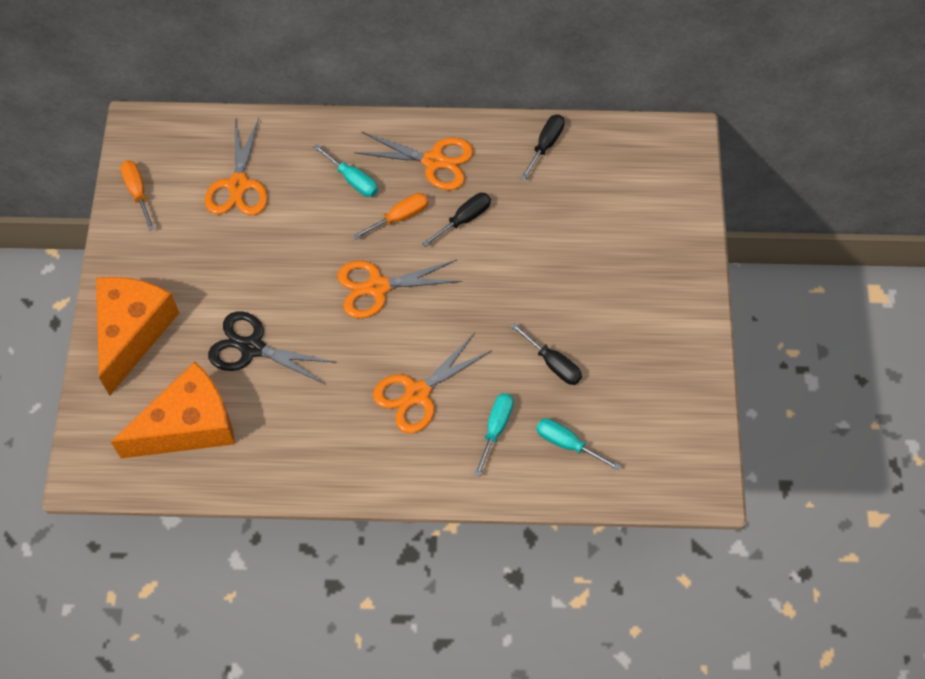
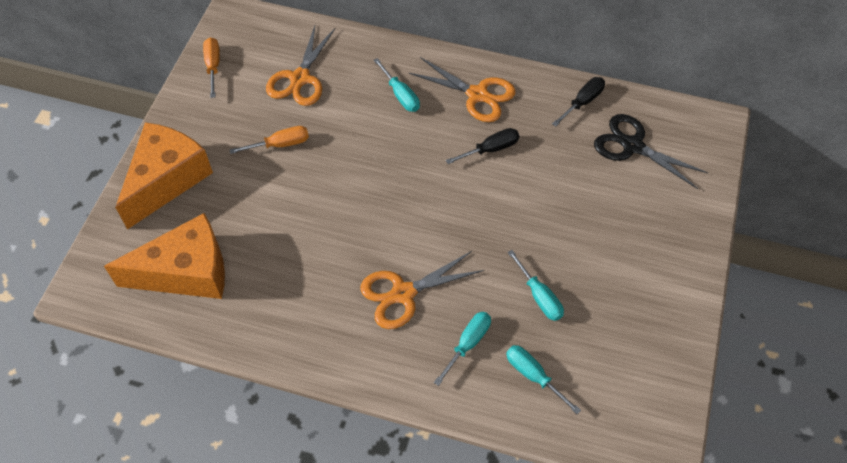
camera: 15 degrees right, 5 degrees down
(252, 348) = (266, 217): black scissors -> black scissors (632, 146)
(377, 287) = (395, 190): orange scissors -> none
(400, 217) = (433, 135): orange screwdriver -> orange screwdriver (280, 144)
(553, 364) = (539, 296): black screwdriver -> turquoise screwdriver

